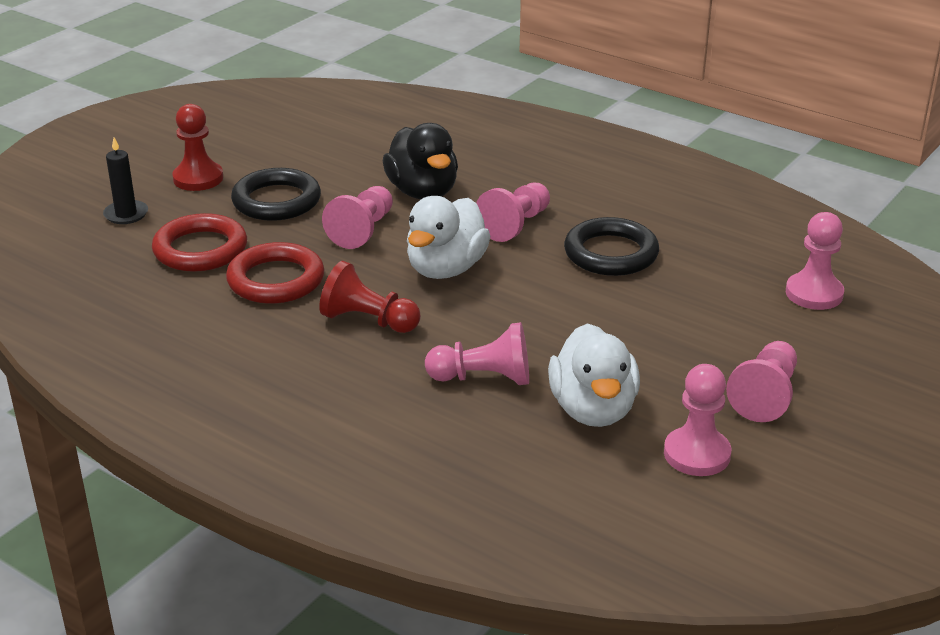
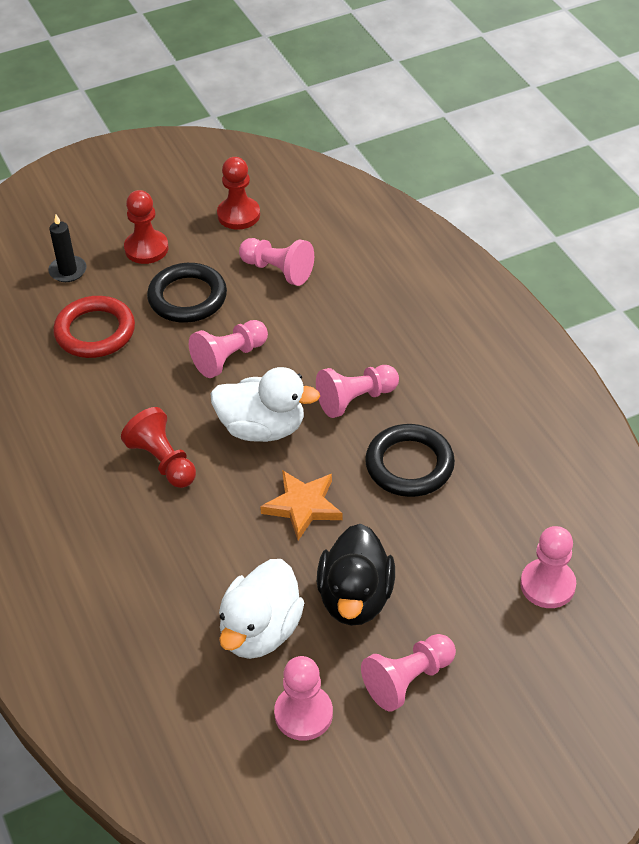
camera: 30 degrees right, 15 degrees up
(272, 134) = (238, 215): none -> red pawn
(276, 280) = (126, 388): red ring -> none
(423, 192) = (309, 330): black duck -> black duck (355, 598)
(446, 269) = (262, 428): white duck -> white duck turned 135 degrees counterclockwise
(483, 378) = (203, 560): pink pawn -> pink pawn (278, 270)
(541, 310) = (303, 506): none -> orange star

